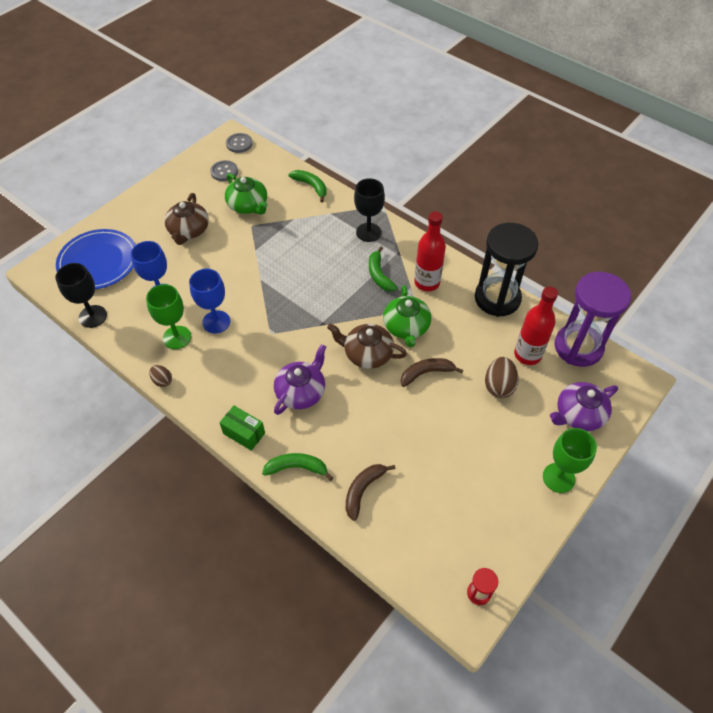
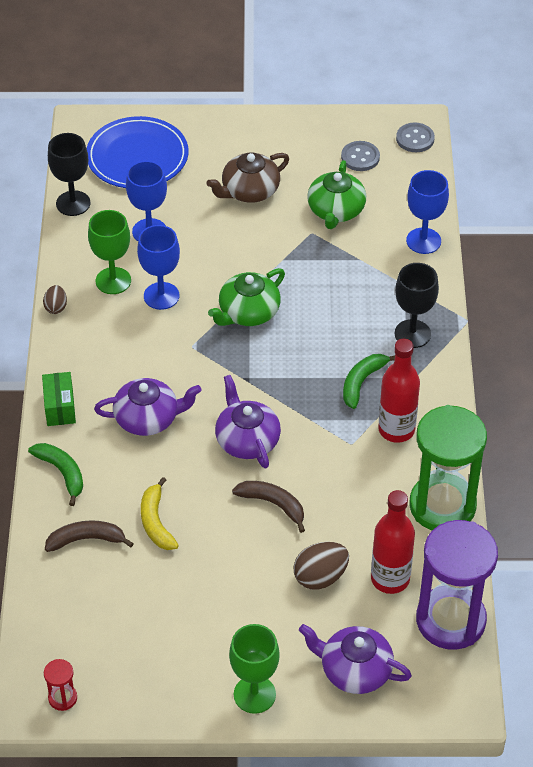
camera: 50 degrees right, 5 degrees down
(311, 186) = (423, 241): green banana -> blue goblet
(367, 354) = (247, 440): brown teapot -> purple teapot
(384, 442) = (156, 522): none -> yellow banana
(406, 327) = (315, 450): green teapot -> green teapot (248, 312)
(497, 298) = (442, 506): black hourglass -> green hourglass

